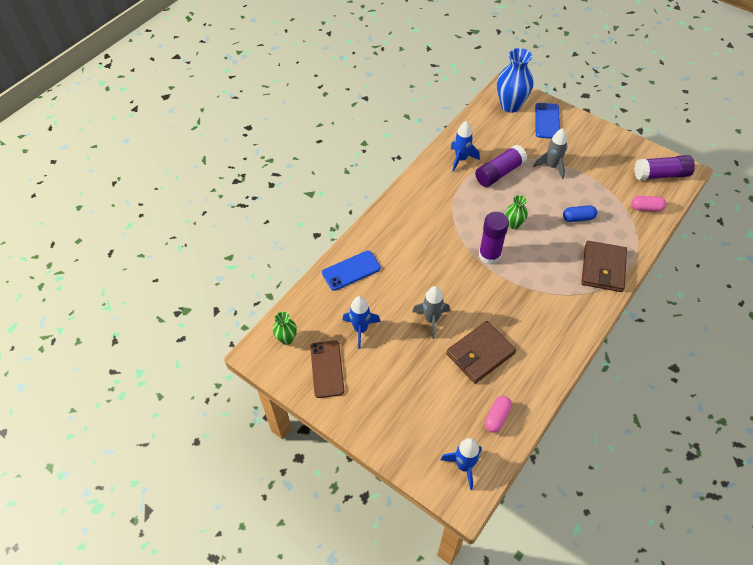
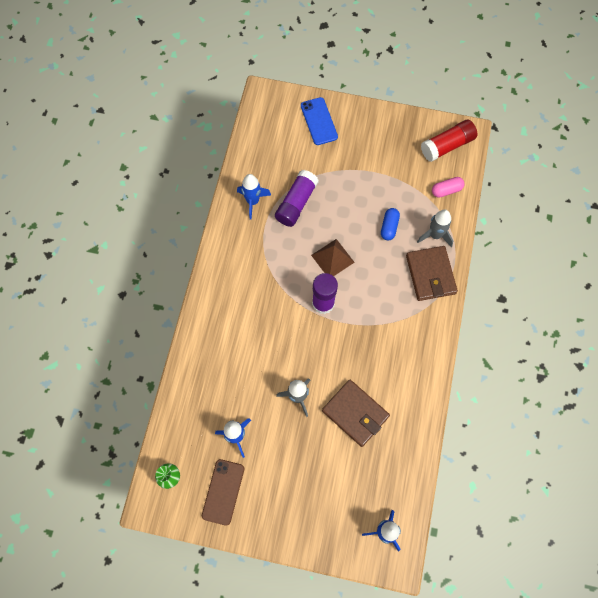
camera: 25 degrees left, 15 degrees up
(327, 369) = (223, 492): brown phone -> brown phone turned 45 degrees clockwise
(351, 270) = (199, 376): blue phone -> none
(480, 354) = (355, 413): brown wallet -> brown wallet turned 75 degrees counterclockwise
(497, 417) = (394, 471): pink capsule -> none
(510, 105) = (276, 115): blue vase -> none
(514, 224) = (332, 258): green vase -> brown pyramid
(551, 166) = (343, 176): grey rocket -> grey rocket (435, 235)
(578, 218) = (389, 227): blue capsule -> blue capsule turned 45 degrees counterclockwise
(661, 175) = (447, 146): purple glue stick -> red glue stick

